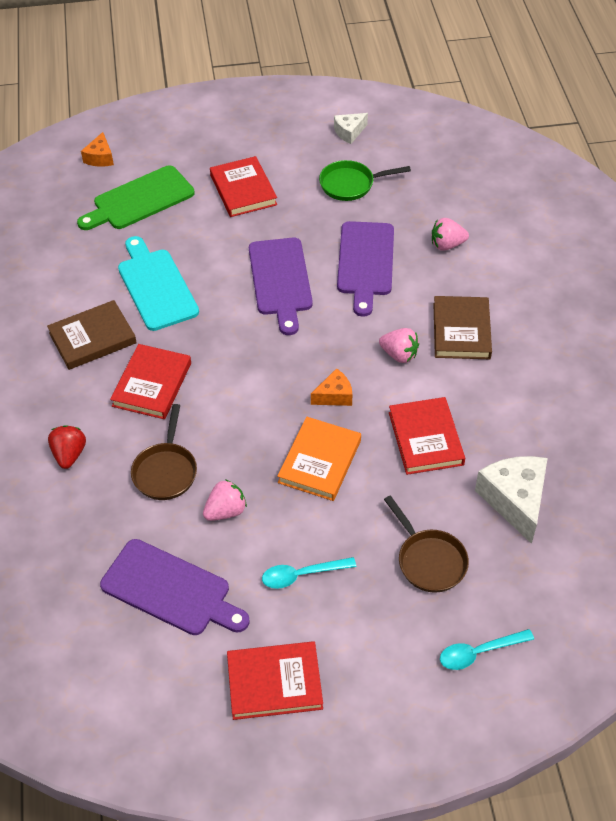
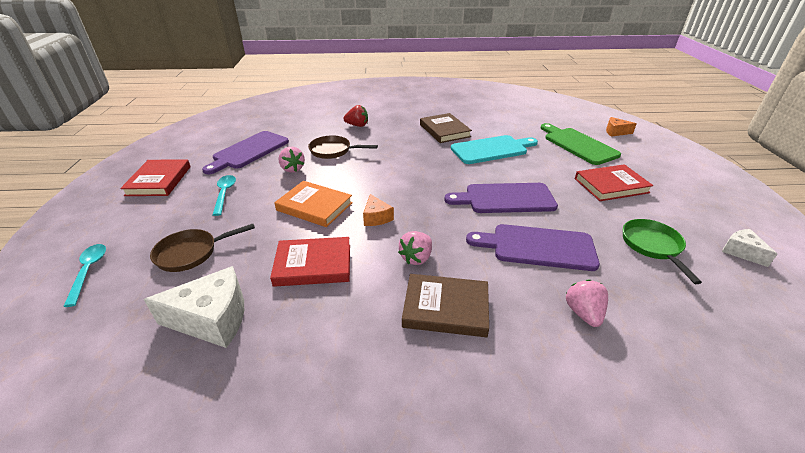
camera: 95 degrees right, 15 degrees down
(152, 384) = (403, 147): red book -> none

